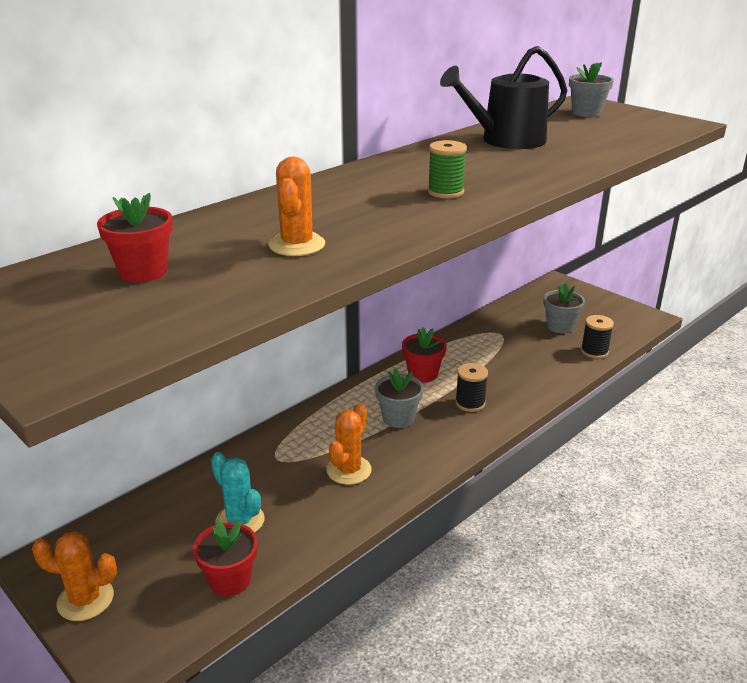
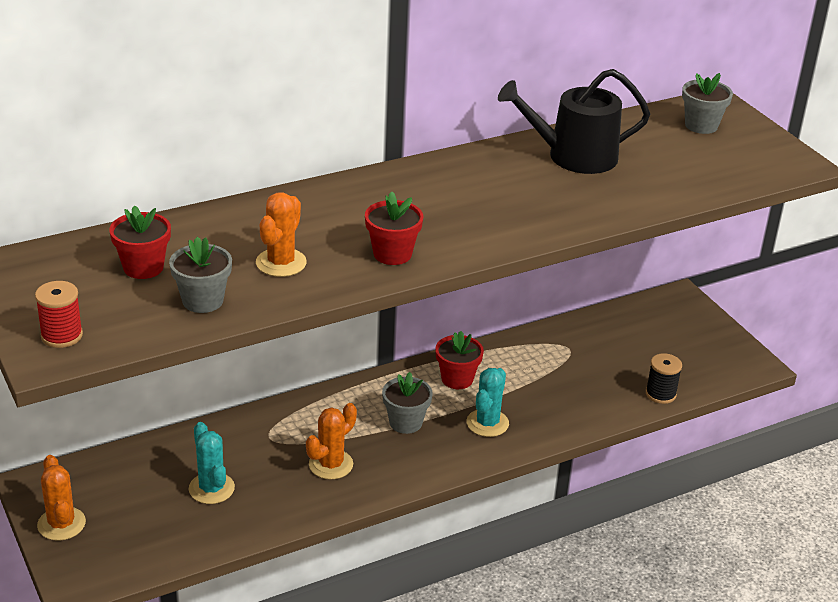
camera: 15 degrees right, 5 degrees up
(68, 350) = (62, 335): none -> red spool
(85, 599) = (61, 524): orange cactus -> orange cactus turned 45 degrees clockwise
(230, 580) = (183, 538): red flower pot -> red flower pot (392, 254)
(445, 192) = (455, 222): green spool -> none
(470, 403) = (487, 423): black spool -> turquoise cactus
(560, 326) = (643, 355): grey flower pot -> grey flower pot (202, 301)

